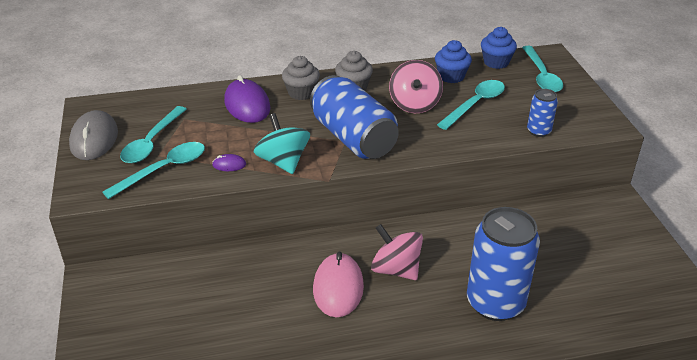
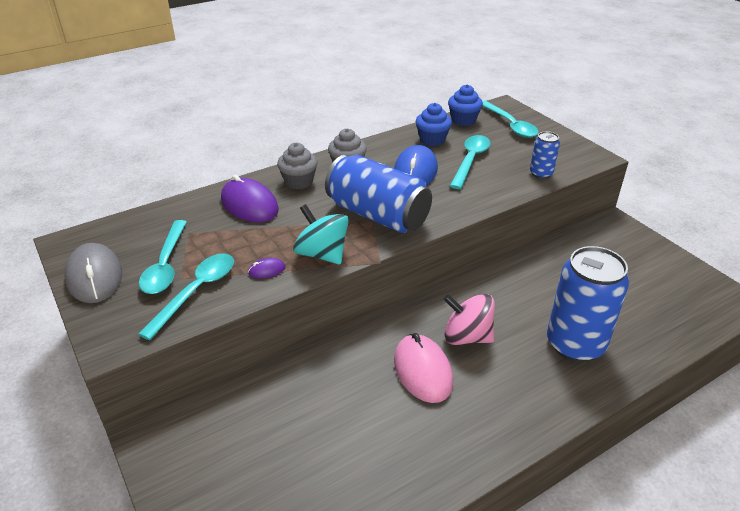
camera: 20 degrees left, 0 degrees up
(414, 104) = (415, 171): pink spinning top -> blue mouse

